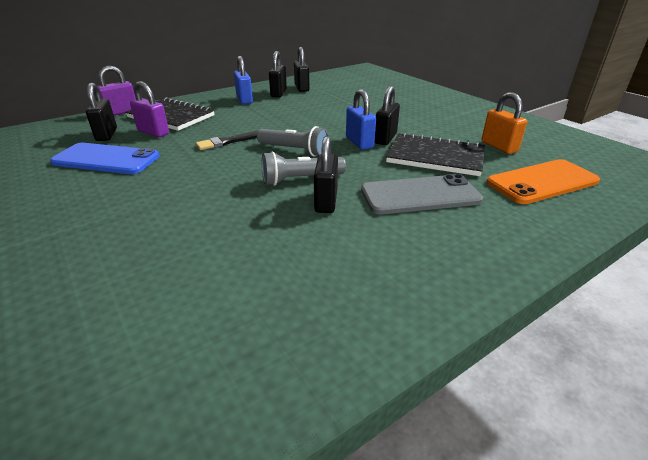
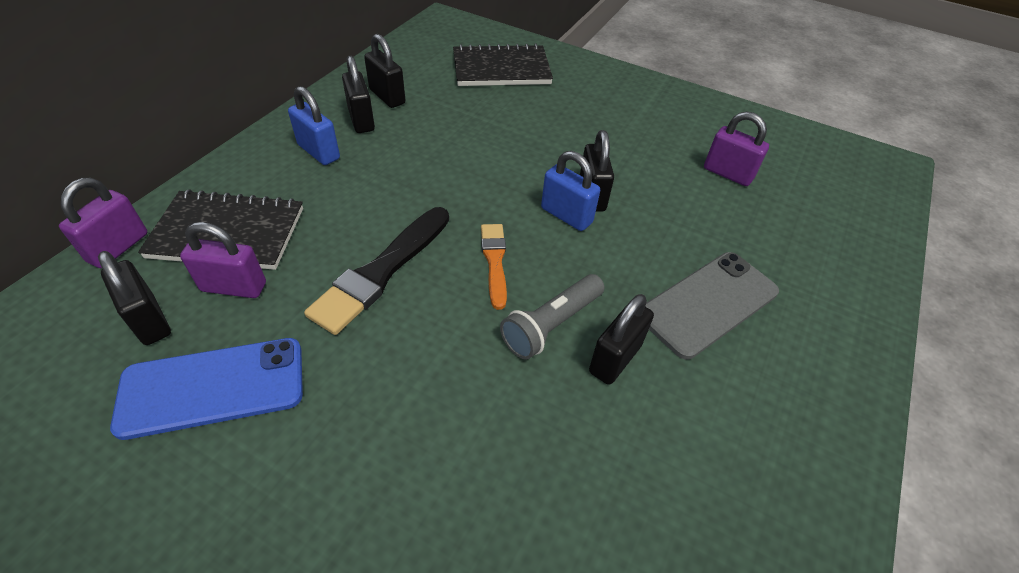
camera: 30 degrees left, 15 degrees up
(228, 142) = (381, 271): black brush -> black brush, size x1.69
(294, 150) = (494, 261): grey flashlight -> orange brush
(326, 201) = (615, 359): black padlock -> black padlock turned 60 degrees clockwise
(435, 157) = (675, 218): black notebook -> black notebook (501, 69)
(499, 147) = (727, 174): orange padlock -> purple padlock
(542, 182) = (808, 231): orange phone -> none

